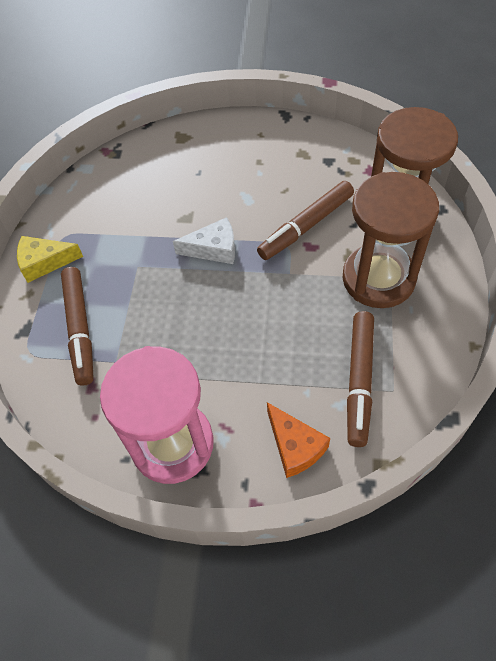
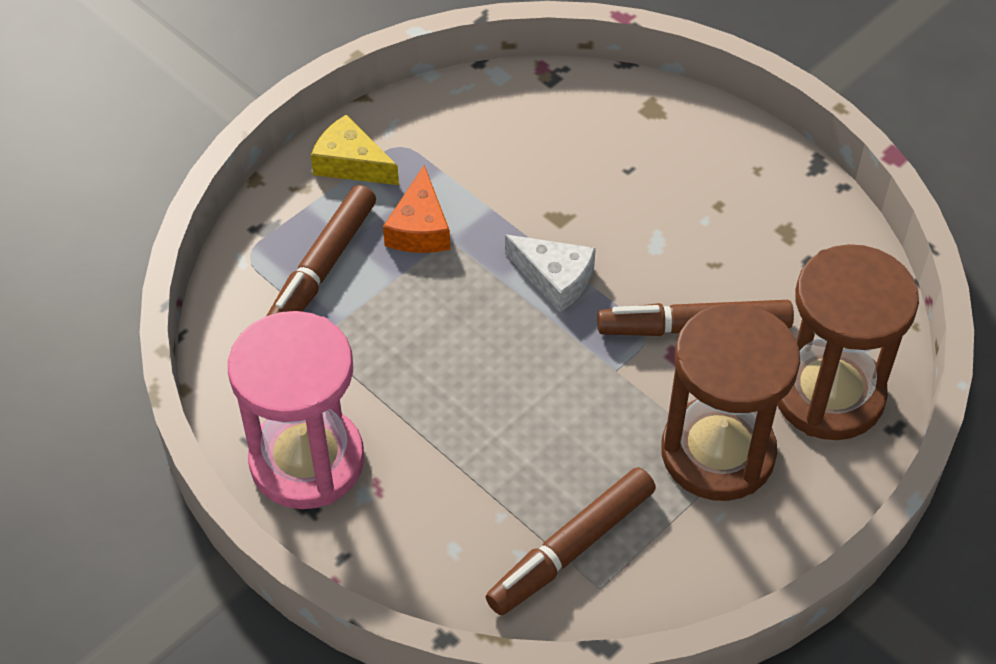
camera: 35 degrees right, 5 degrees down
(295, 446) = (430, 561): orange cheese -> orange cheese (419, 228)

